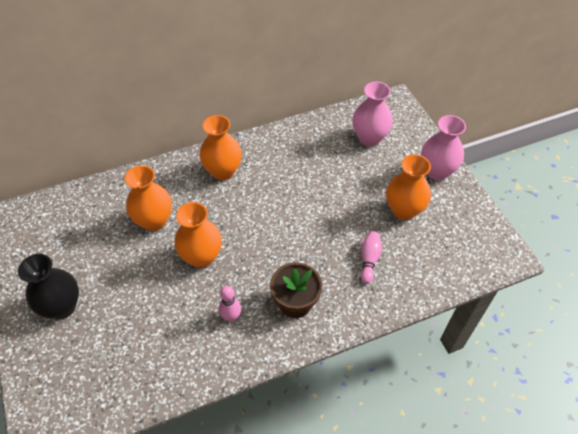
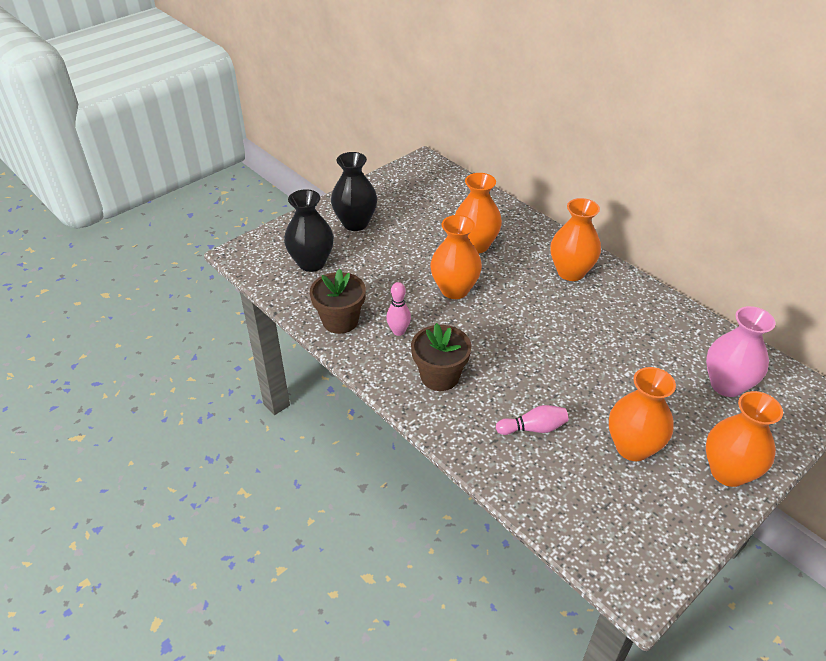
camera: 70 degrees right, 10 degrees down
(99, 365) = (311, 263): none -> black vase
(195, 361) = (340, 321): none -> brown flower pot
(437, 171) = (728, 472): pink vase -> orange vase

